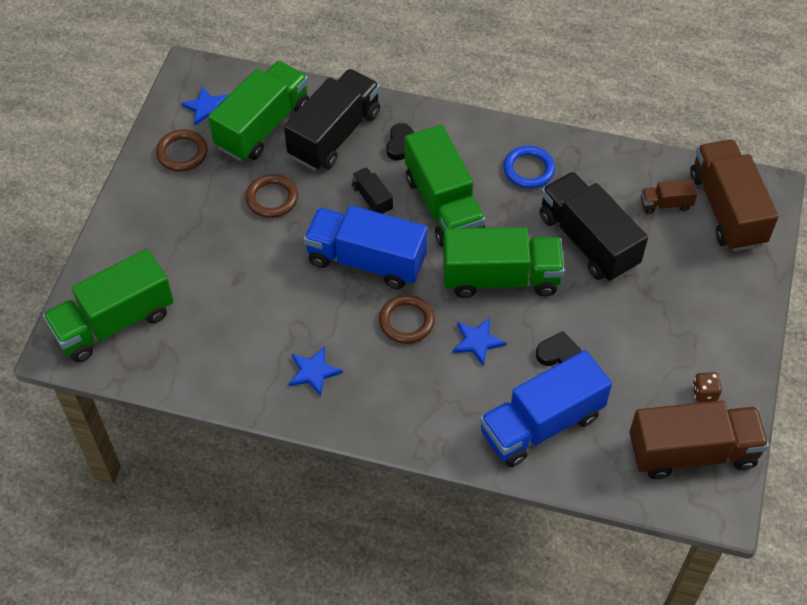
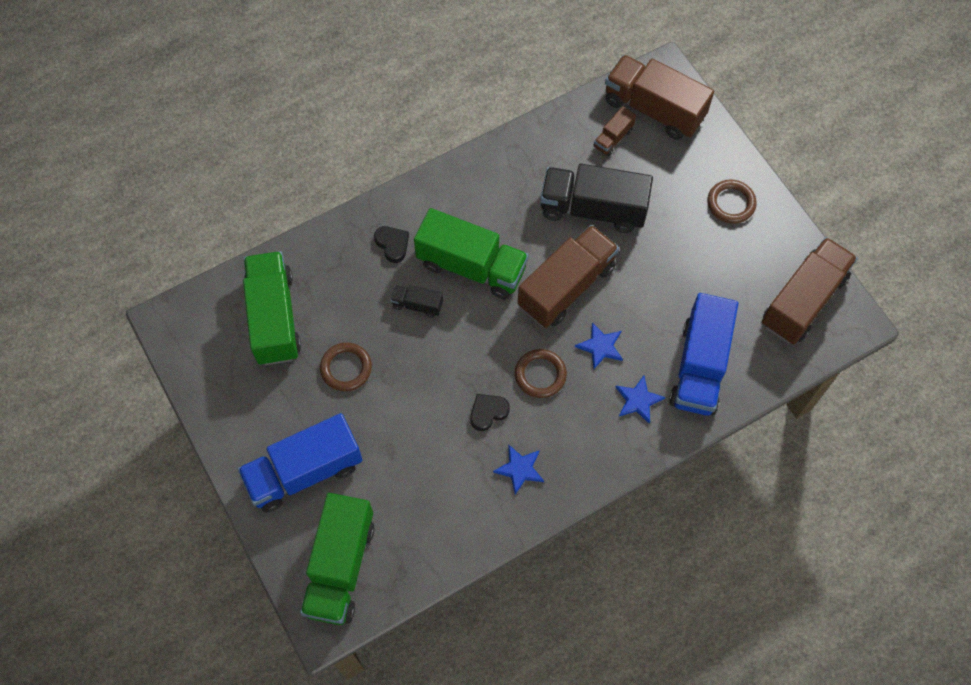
camera: 45 degrees left, 10 degrees up
(182, 153) = (237, 392): brown ring -> brown ring (731, 203)
(206, 107) = (213, 340): blue star -> blue star (638, 400)
(335, 135) = (335, 278): black truck -> none
(366, 260) = (464, 355): blue truck -> blue truck (304, 472)
(501, 278) = (566, 287): green truck -> brown truck
(528, 169) = (499, 189): blue ring -> none
(559, 354) = (659, 308): black heart -> black heart (488, 412)
(704, 393) = (770, 253): brown dice -> none

